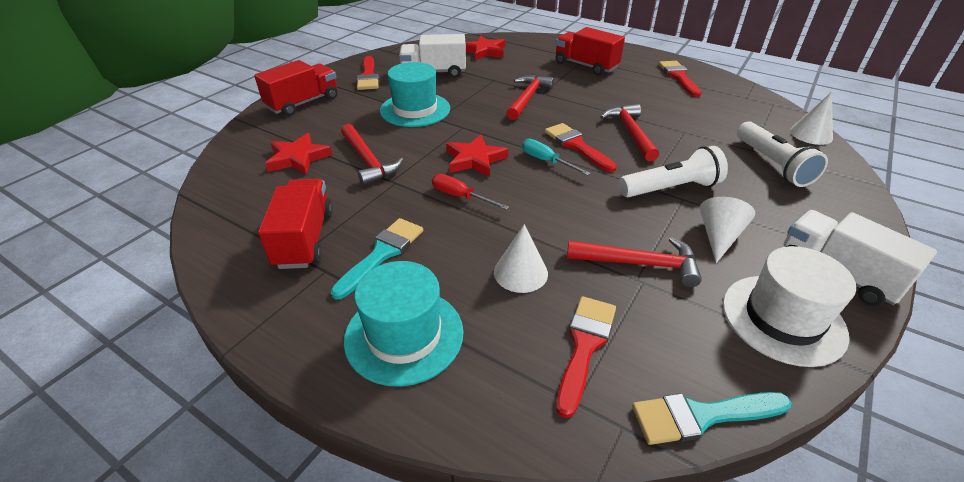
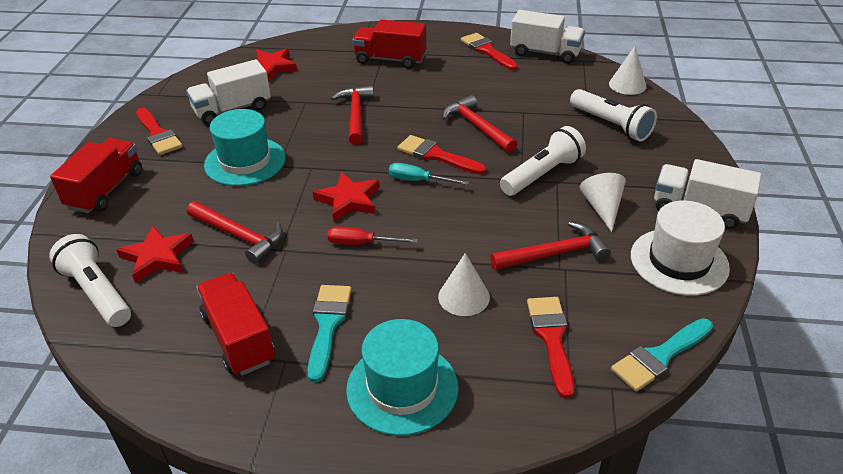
camera: 25 degrees left, 0 degrees up
(237, 170) = (97, 293): none -> white flashlight
(736, 90) = (545, 53): none -> white truck

